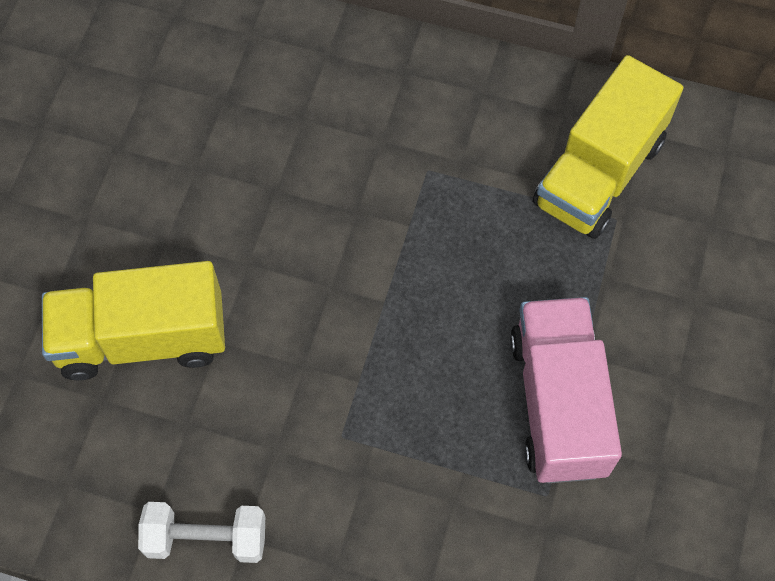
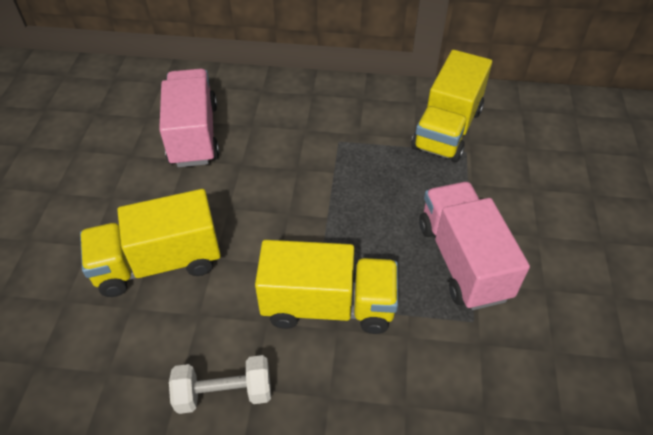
camera: 10 degrees left, 15 degrees down
(213, 125) = (194, 135): none -> pink truck
(359, 440) = (328, 305): none -> yellow truck

